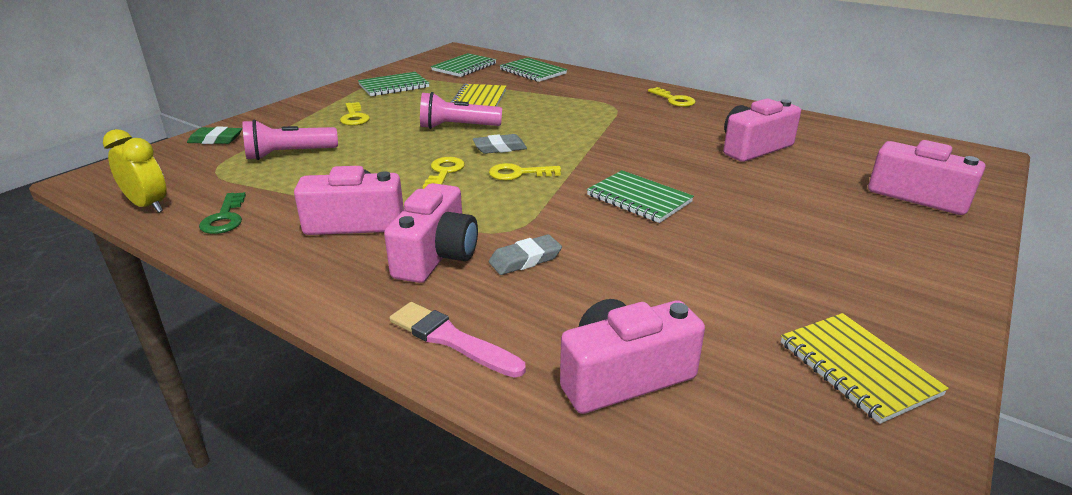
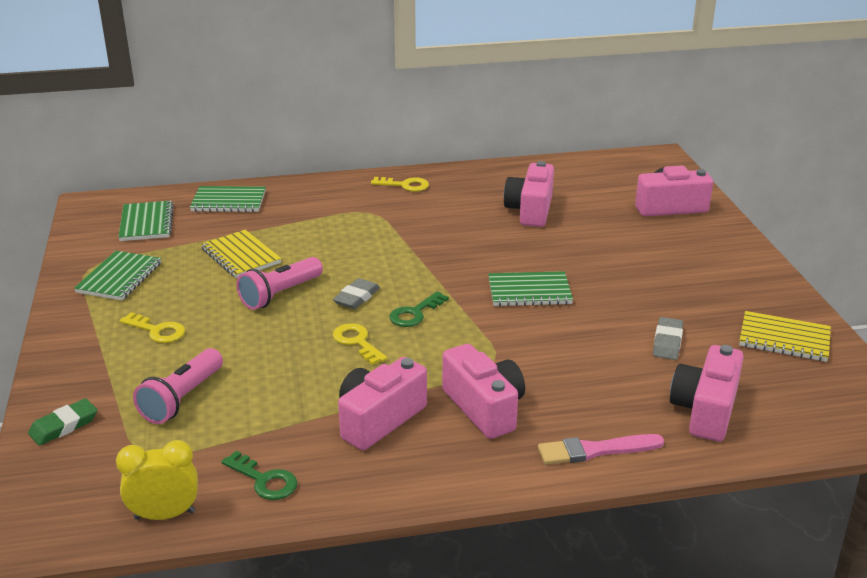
camera: 45 degrees left, 0 degrees up
(518, 173) = (414, 313): yellow key -> green key
(525, 259) = (541, 376): grey eraser -> grey eraser (667, 342)

